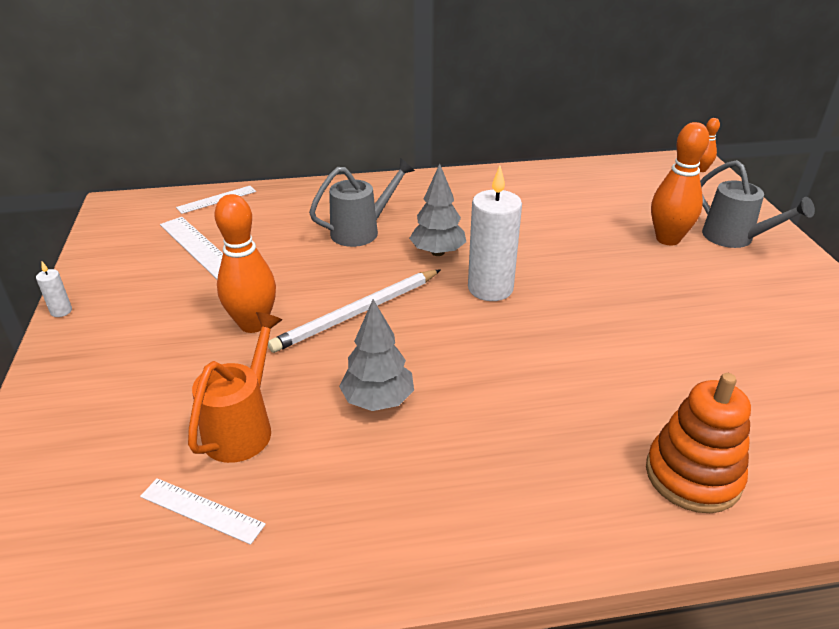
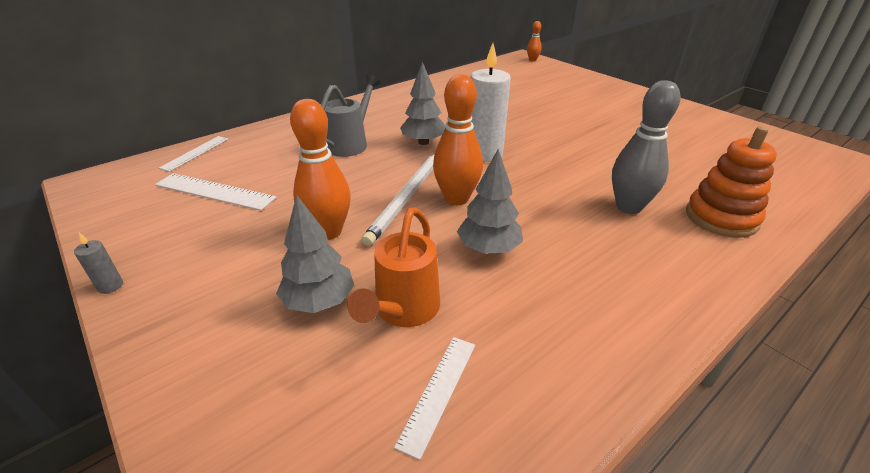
camera: 30 degrees left, 0 degrees up
(61, 311) = (110, 286): white candle -> grey candle
(187, 389) = (319, 301): none -> grey tree
(201, 510) = (438, 392): white ruler -> white ruler turned 60 degrees counterclockwise
(243, 427) = (403, 310): orange watering can -> orange watering can turned 150 degrees counterclockwise
(586, 415) = (628, 207): none -> grey bowling pin
(667, 239) = (557, 99): orange bowling pin -> orange bowling pin (456, 199)
(734, 238) = (591, 90): grey watering can -> none

